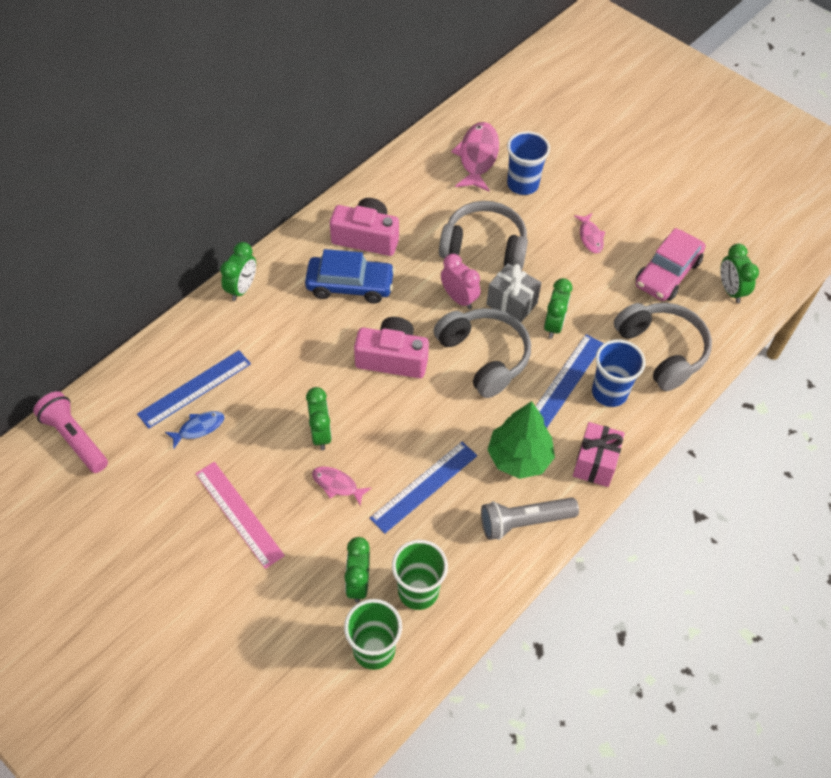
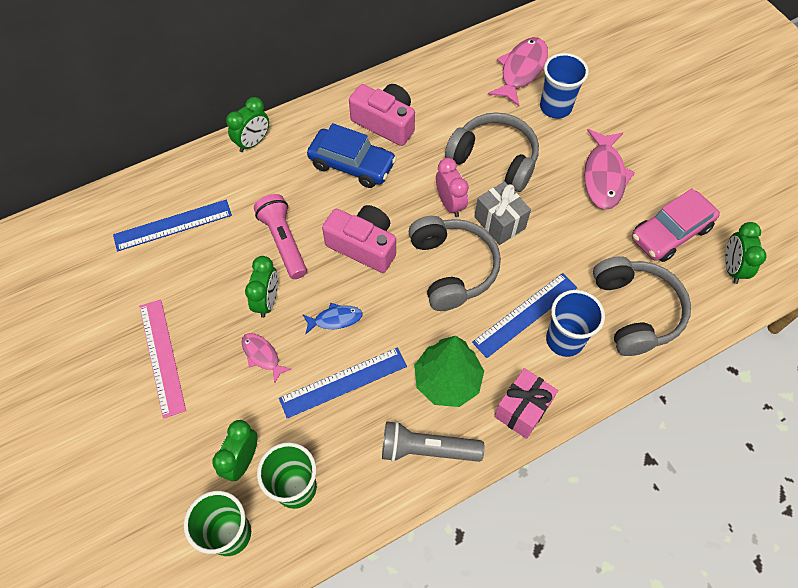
camera: 20 degrees right, 5 degrees up
(75, 439) = (51, 242): pink flashlight -> pink flashlight (283, 242)
(198, 428) = (161, 263): blue fish -> blue fish (335, 319)
(554, 325) = (533, 255): green clock -> none
(590, 237) = (604, 176): pink fish -> pink fish, size x1.83

